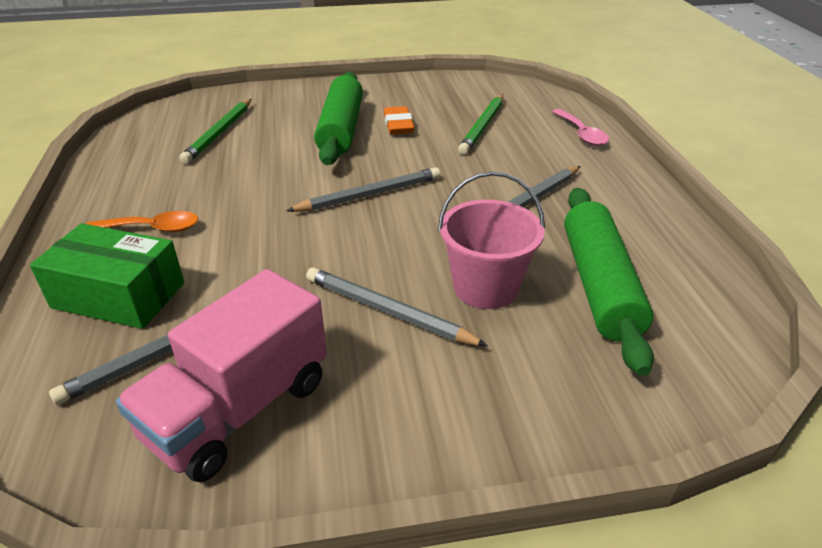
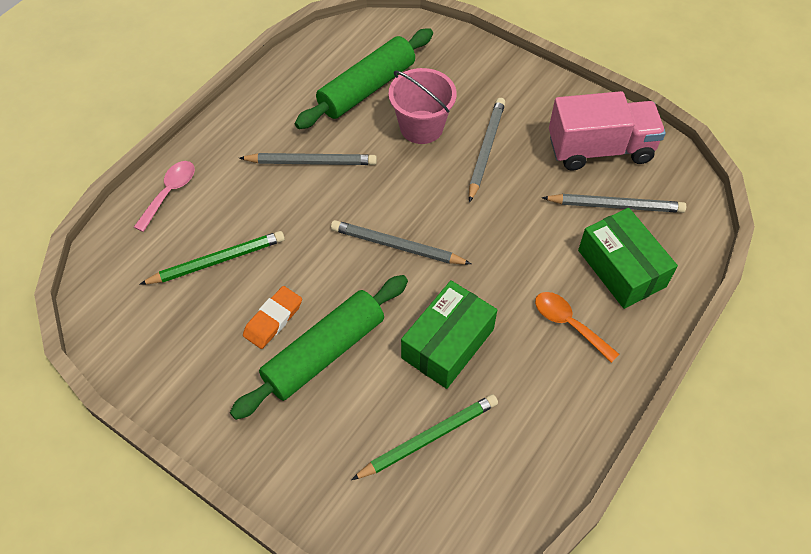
camera: 135 degrees left, 20 degrees up
(254, 171) = (447, 343): none -> green box
(388, 311) = (486, 150): grey pencil -> grey pencil turned 150 degrees counterclockwise

